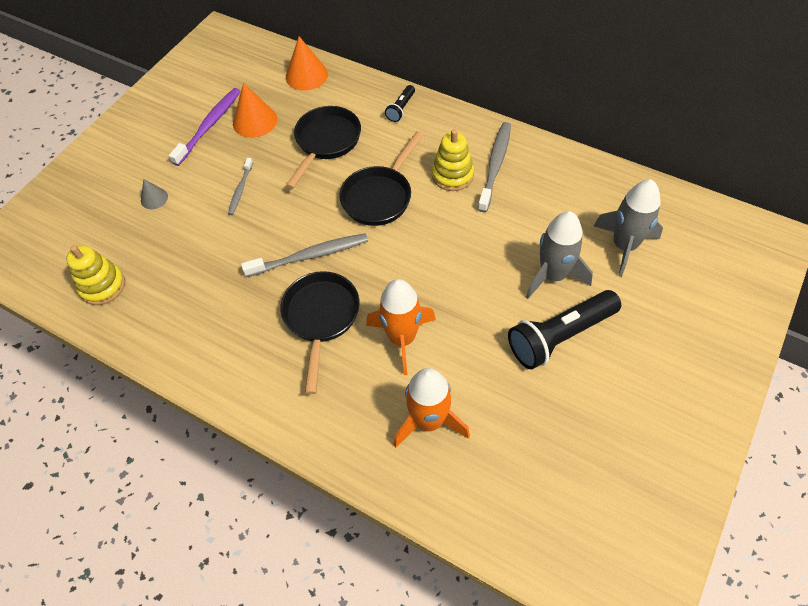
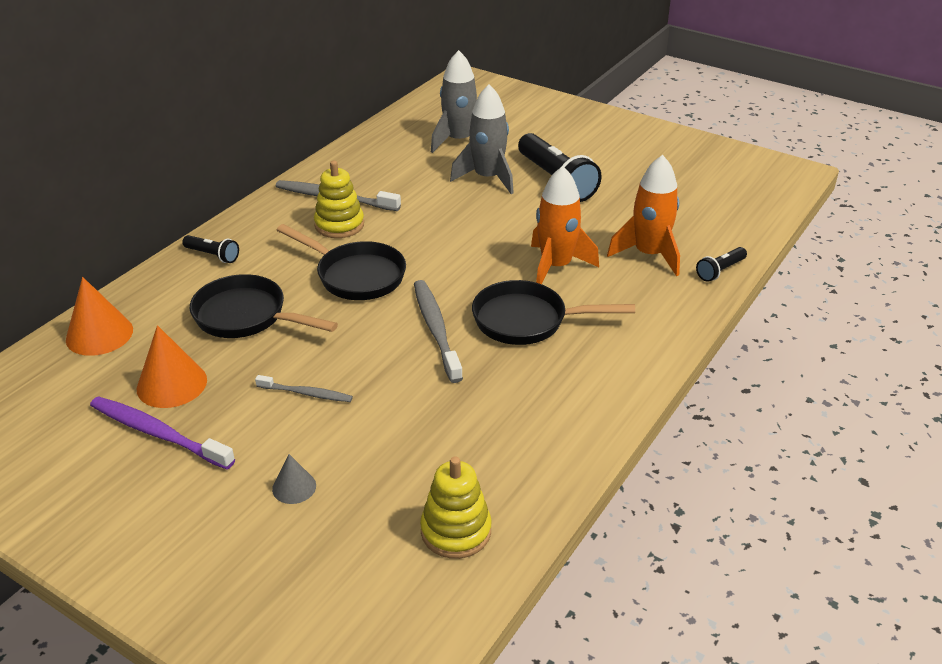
camera: 90 degrees left, 20 degrees down
(405, 490) = (720, 271): none -> black flashlight

